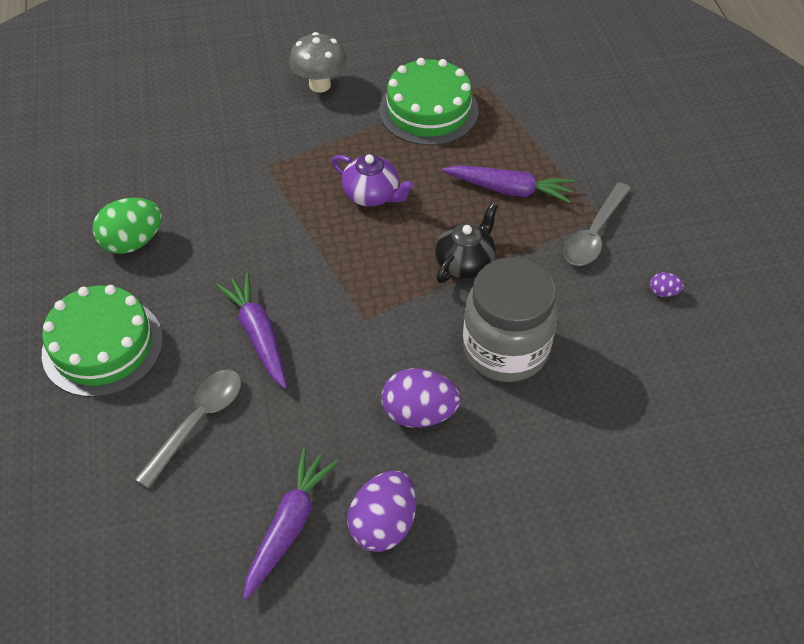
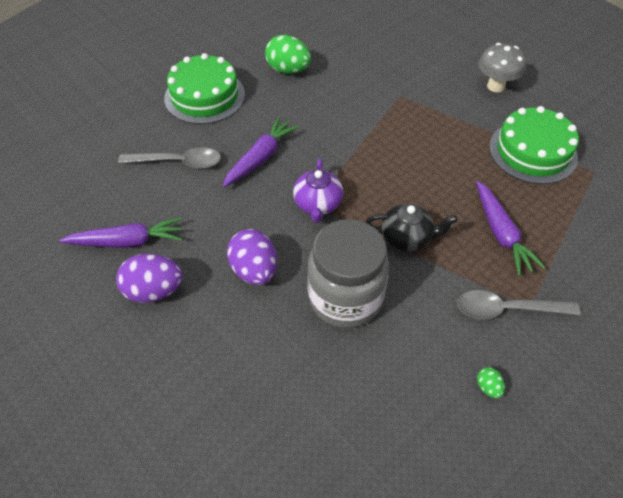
camera: 60 degrees right, 0 degrees up
(372, 195) = (423, 158): purple teapot -> purple teapot (317, 204)
(663, 292) = (488, 387): purple egg -> green egg

